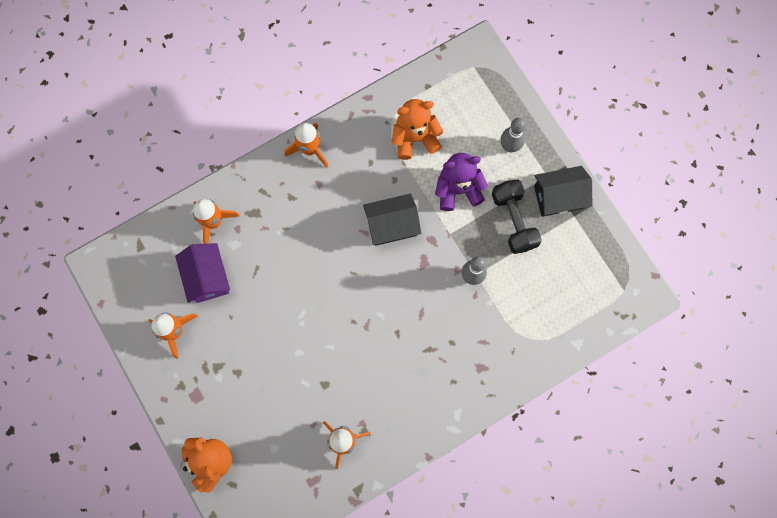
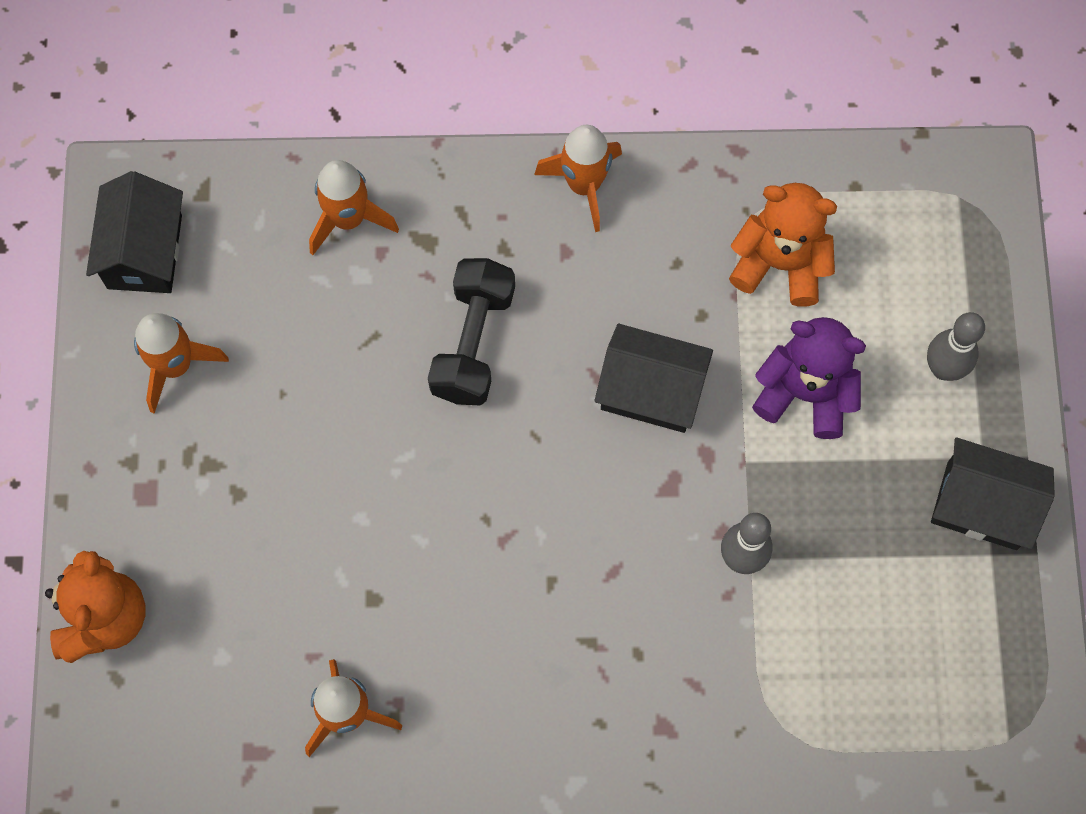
camera: 30 degrees right, 5 degrees down
(129, 287) = (144, 251): none -> black house
(207, 277) = (283, 306): purple house -> none
(513, 221) = (875, 502): black dumbbell -> black dumbbell (473, 342)

